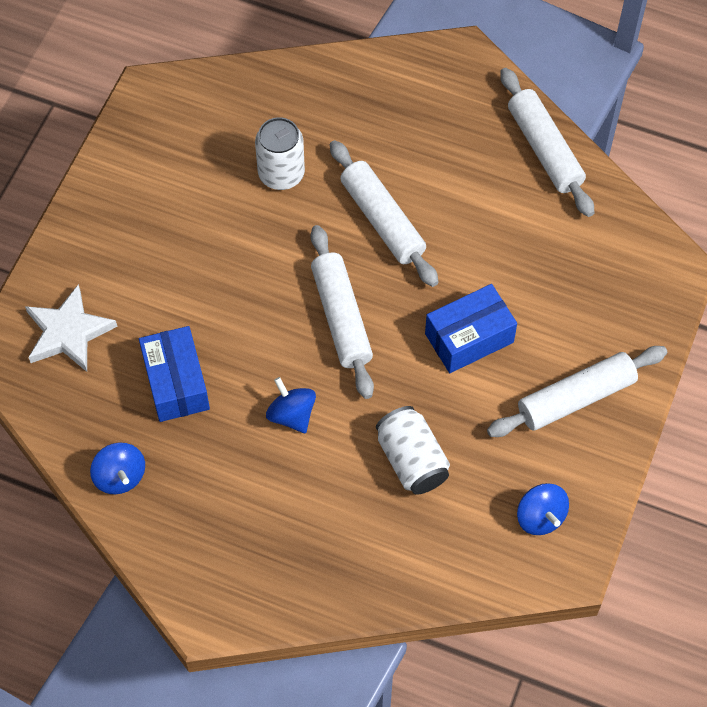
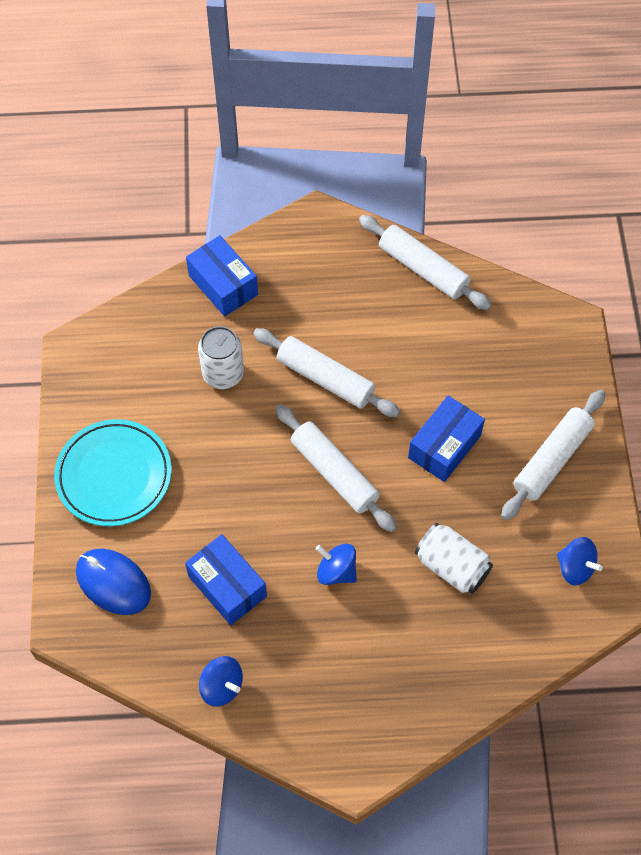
camera: 25 degrees left, 0 degrees up
(68, 332) = (113, 582): white star -> blue mouse
(122, 230) = (114, 475): none -> turquoise plate
(328, 85) = (223, 285): none -> blue box

